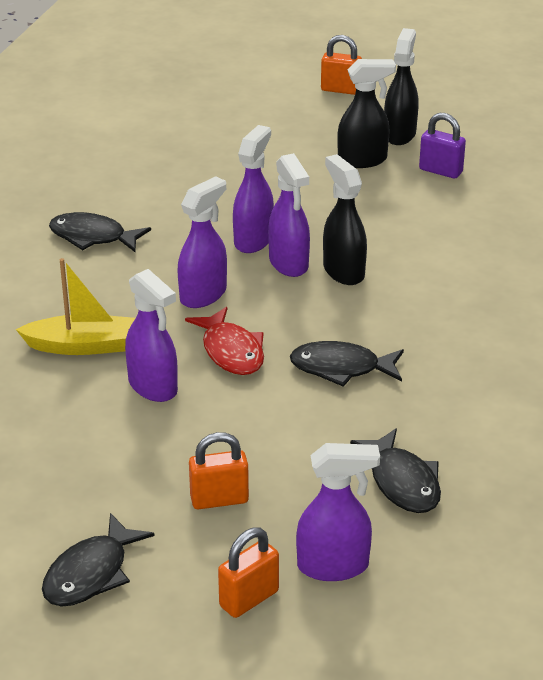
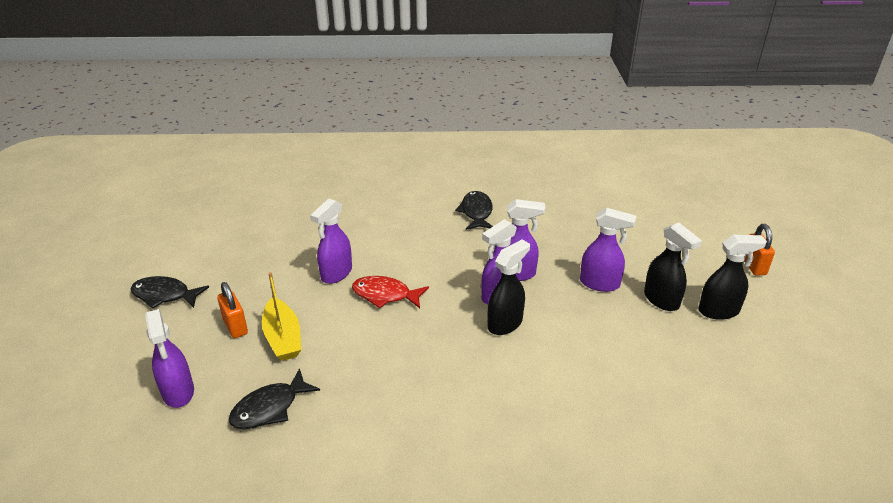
camera: 70 degrees right, 0 degrees up
(83, 346) = (365, 238): yellow boat -> yellow boat (283, 338)
(203, 295) = (440, 269): purple spray bottle -> purple spray bottle (600, 284)
(231, 351) = (385, 295): red fish -> red fish turned 60 degrees clockwise
(249, 599) = (146, 361): orange padlock -> none
(341, 368) = (388, 349): black fish -> none
(440, 171) = (684, 346): purple padlock -> none

